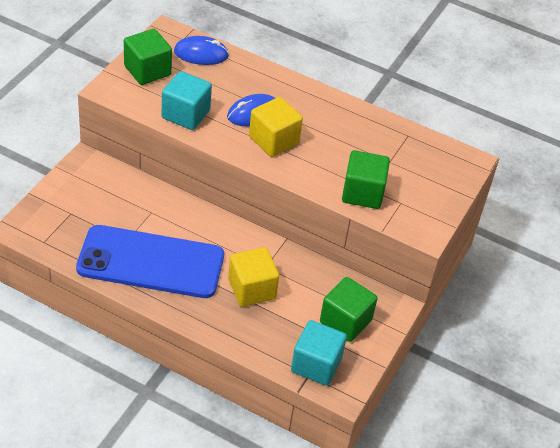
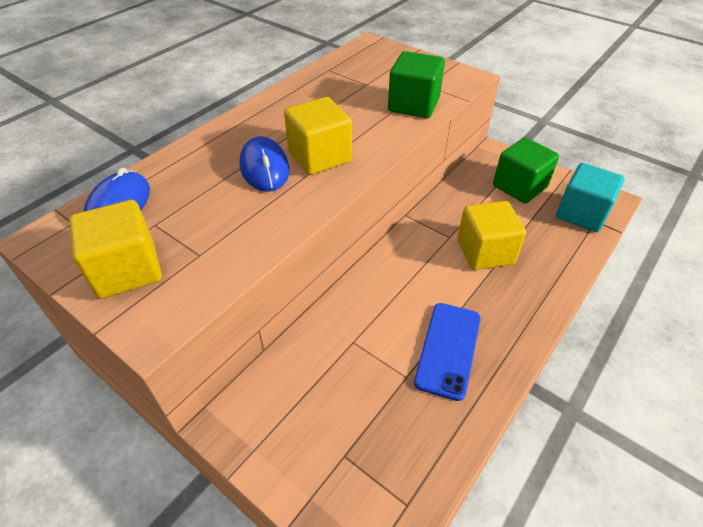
camera: 75 degrees left, 0 degrees up
(147, 70) = (127, 270): green cube -> yellow cube
(151, 262) = (448, 349): blue phone -> blue phone, size x0.54
(186, 114) = (247, 233): turquoise cube -> none

